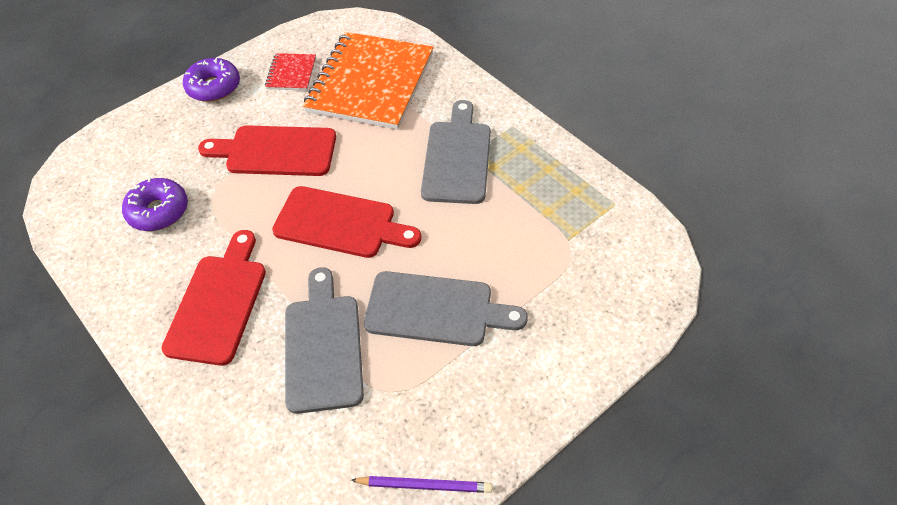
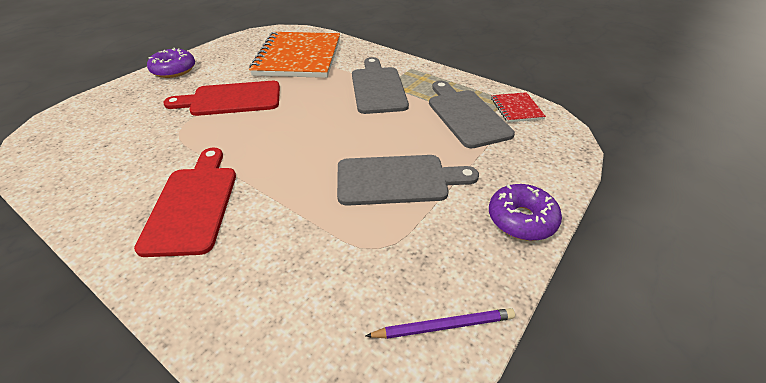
camera: 15 degrees left, 10 degrees down
(158, 211) = (128, 147): purple donut -> purple donut (521, 219)
(291, 73) = (236, 58): red notebook -> red notebook (516, 109)
(323, 346) = (303, 222): grey cutting board -> grey cutting board (466, 115)
(340, 223) = (296, 135): red cutting board -> none

